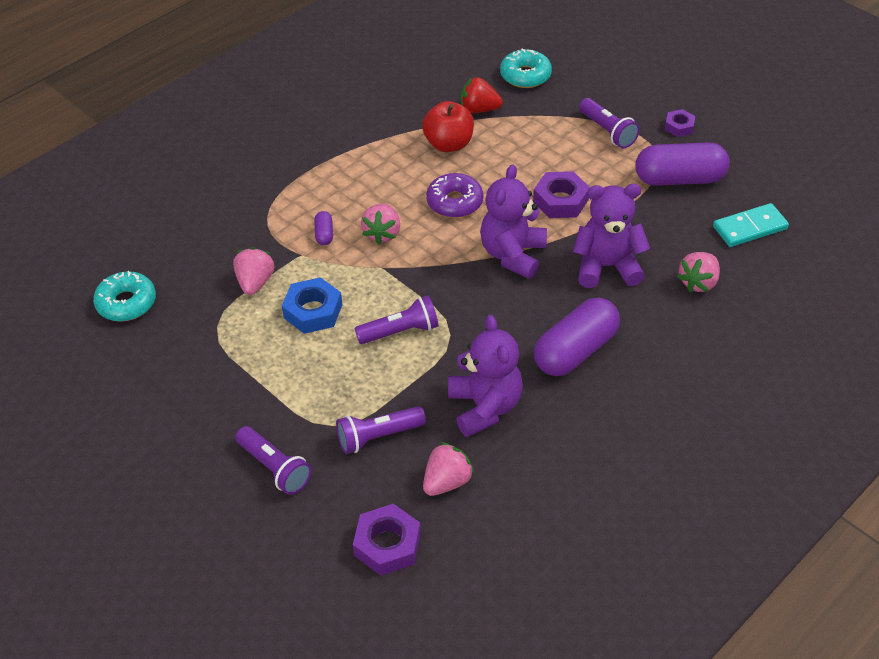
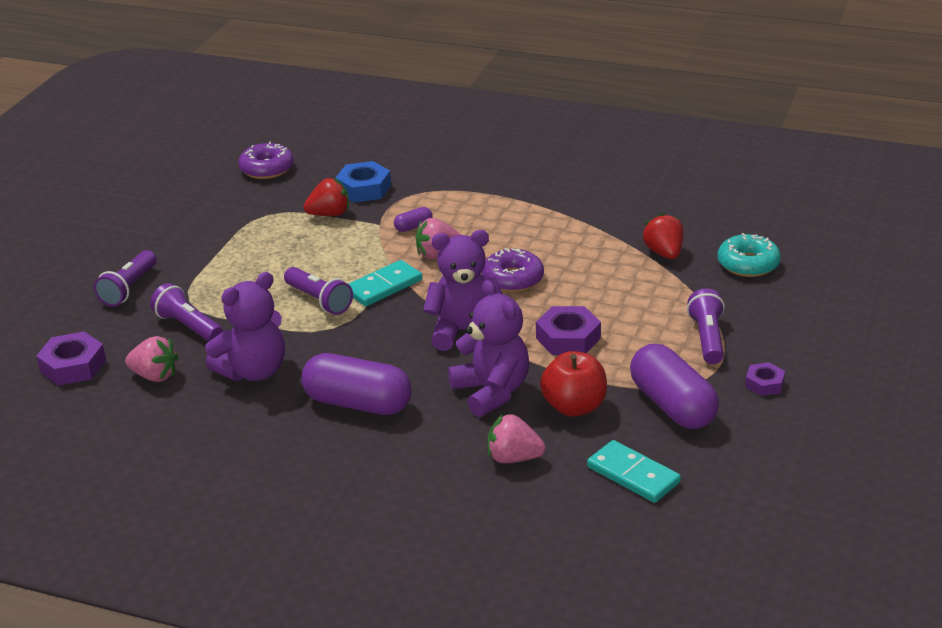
camera: 65 degrees right, 15 degrees down
(126, 303) = (267, 169): turquoise donut -> purple donut
(255, 282) = (329, 214): pink strawberry -> red strawberry
(313, 311) = (314, 251): blue nut -> blue nut (364, 189)
(408, 282) = (383, 286): none -> turquoise domino
(448, 144) = (594, 252): red apple -> red apple (574, 407)
(607, 131) = (707, 338): purple flashlight -> purple flashlight turned 150 degrees clockwise

